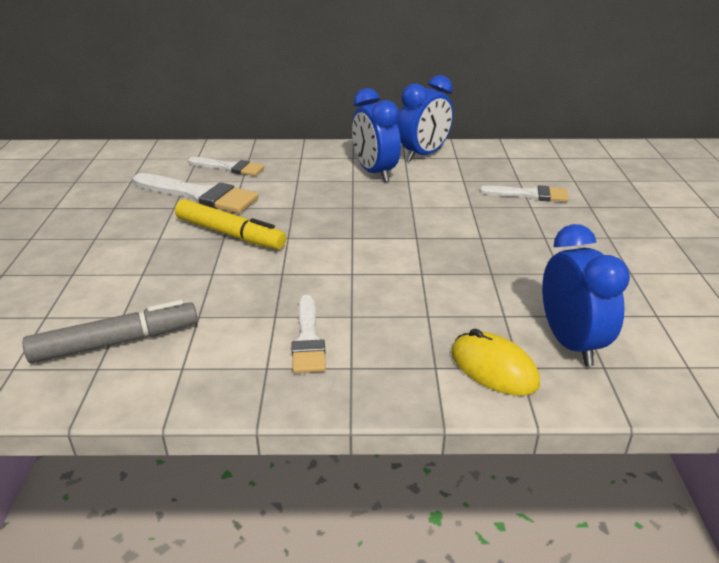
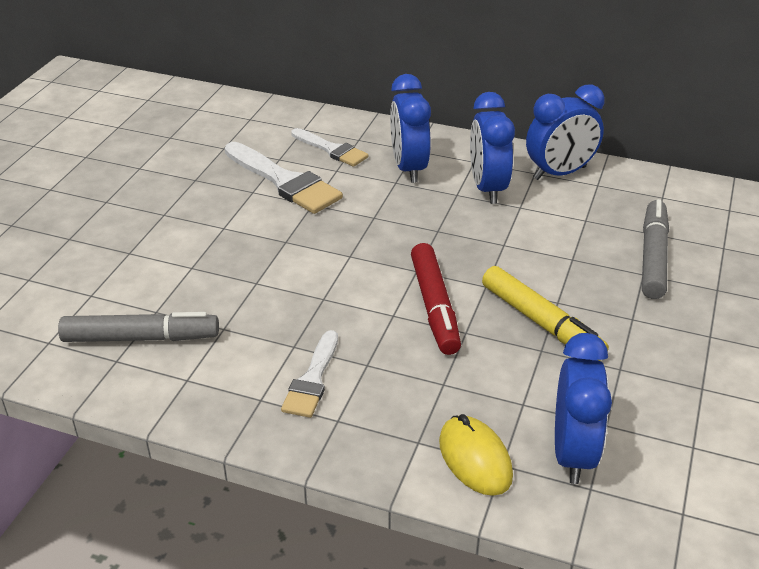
camera: 20 degrees right, 5 degrees up
(230, 234) = (294, 238): yellow marker -> yellow marker (541, 322)
(302, 170) = (408, 168): none -> blue clock
(384, 259) = (435, 306): none -> red marker
(529, 195) = (653, 257): white brush -> grey marker

